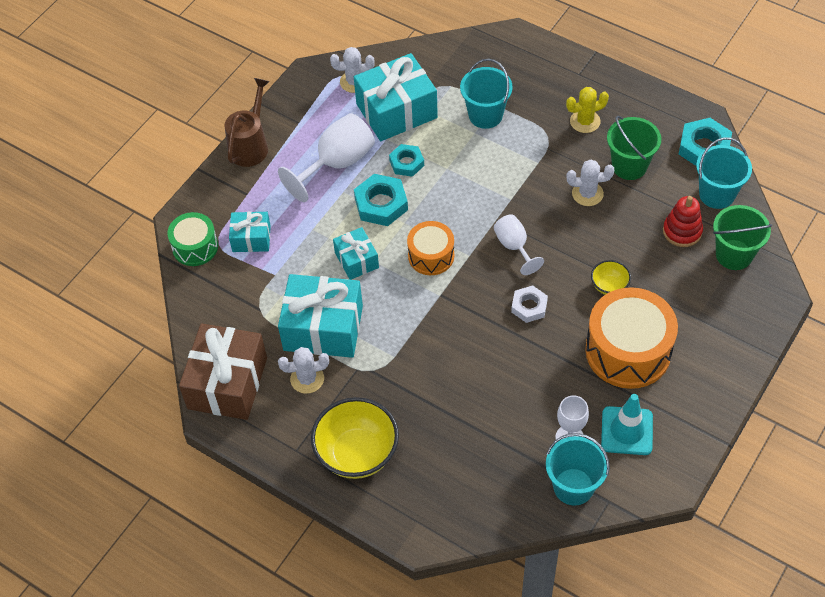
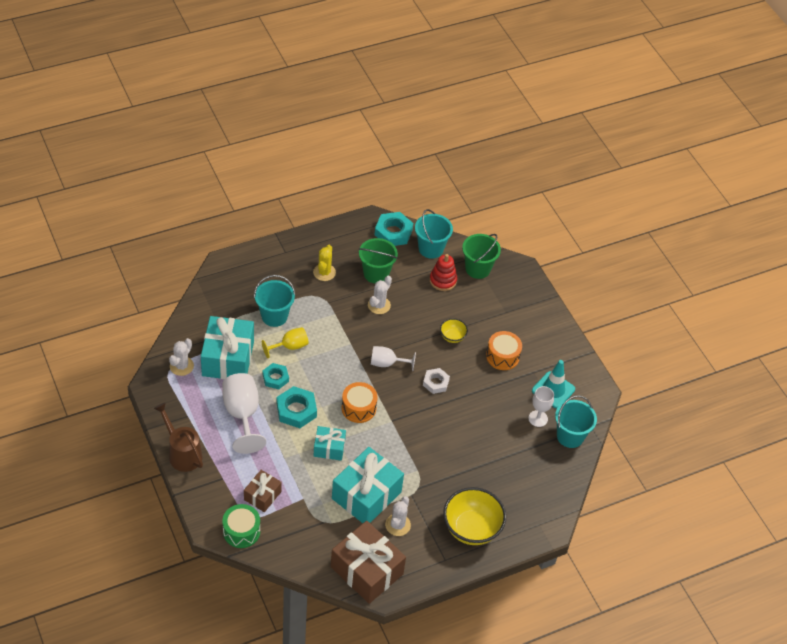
camera: 65 degrees left, 5 degrees down
(251, 238) = (262, 495): turquoise gift -> brown gift
(458, 151) = (290, 346): none -> yellow goblet
(628, 351) = (502, 356): orange drum -> orange drum, size x0.57

